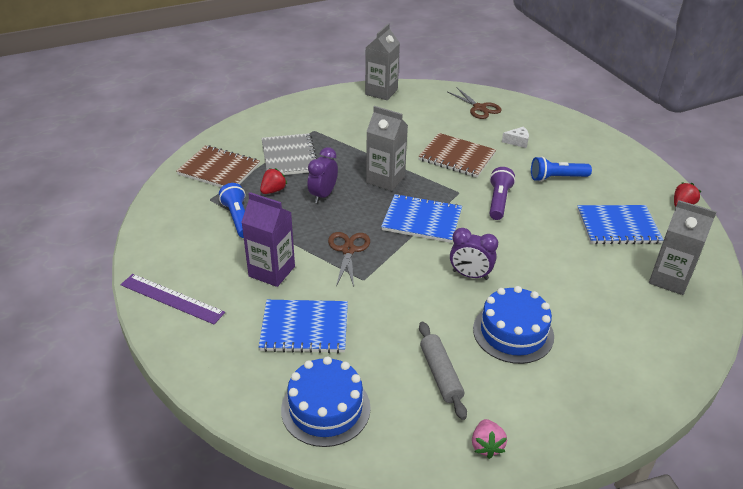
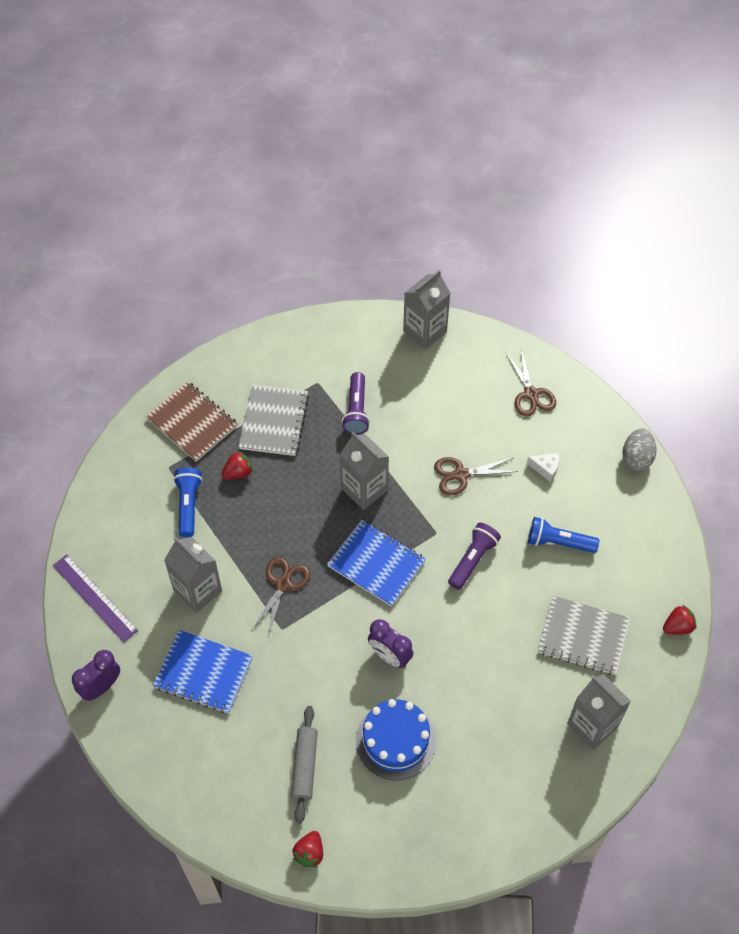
camera: 20 degrees right, 20 degrees up
(272, 271) = (197, 591): purple carton -> grey carton
(323, 195) = (288, 495): purple clock -> purple clock (101, 687)
(325, 408) = (189, 769): blue cake -> none
(353, 139) = (356, 410): none -> purple flashlight
(457, 157) = (461, 475): brown notebook -> brown scissors
(486, 446) = (309, 853): pink strawberry -> red strawberry
(578, 124) = (636, 458): none -> grey egg
(618, 226) = (583, 636): blue notebook -> grey notebook

